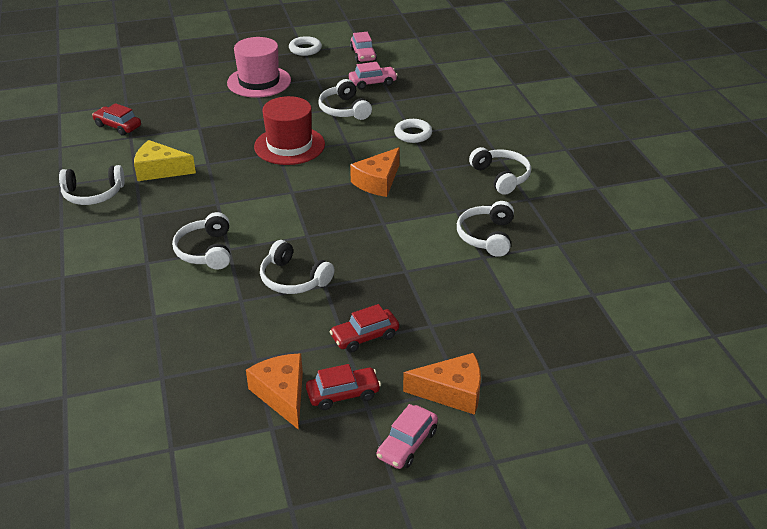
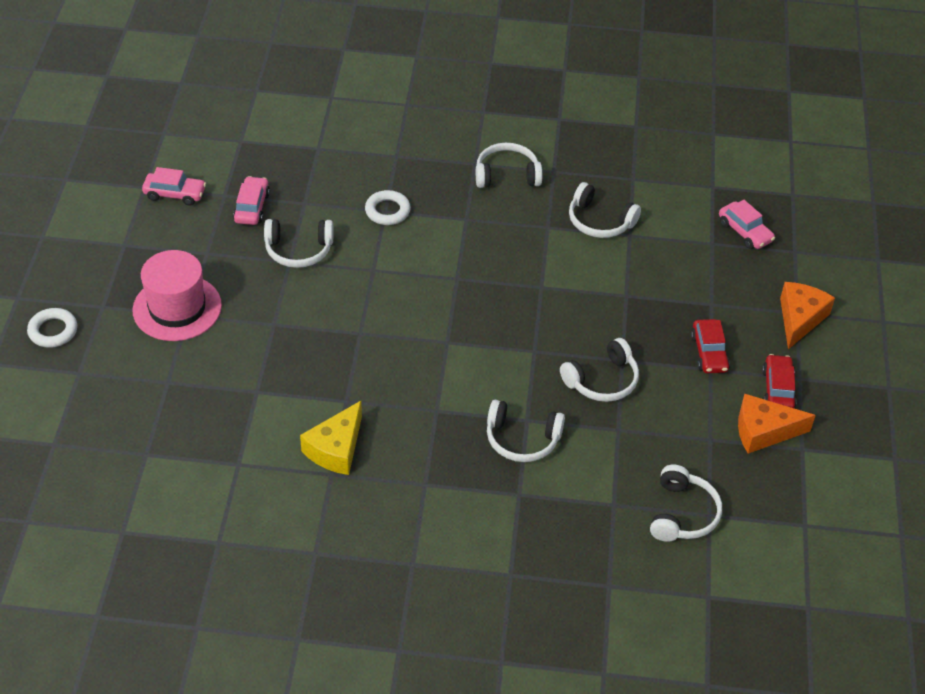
camera: 70 degrees left, 10 degrees up
(93, 194) = (354, 522): white headphones -> white headphones (682, 514)
(118, 126) = (202, 472): red car -> none
(289, 145) = (350, 319): red hat -> none
(305, 49) = (120, 242): white ring -> white ring (53, 331)
(378, 182) = (465, 268): orange cheese -> none
(407, 444) = (849, 366): pink car -> pink car (745, 232)

